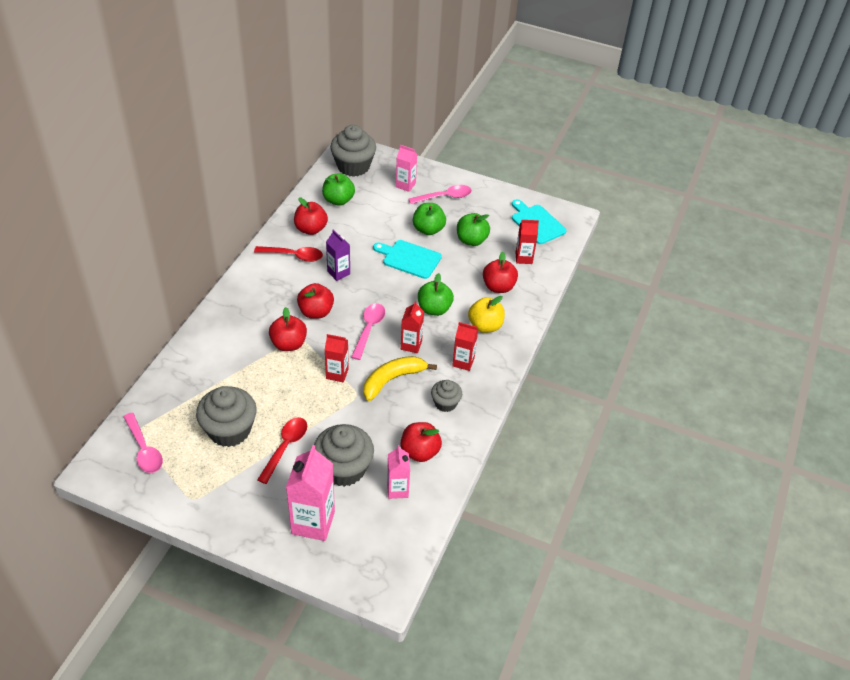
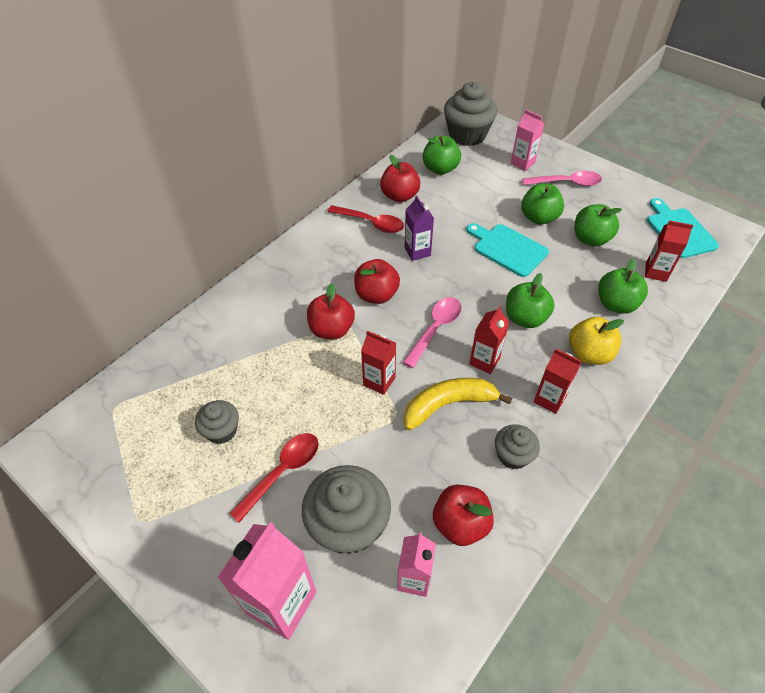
camera: 20 degrees right, 5 degrees up
(144, 449) = (112, 433): pink spoon -> none
(229, 430) = (222, 430): grey cupcake -> grey cupcake, size x0.55
(498, 287) = (616, 304): red apple -> green apple

